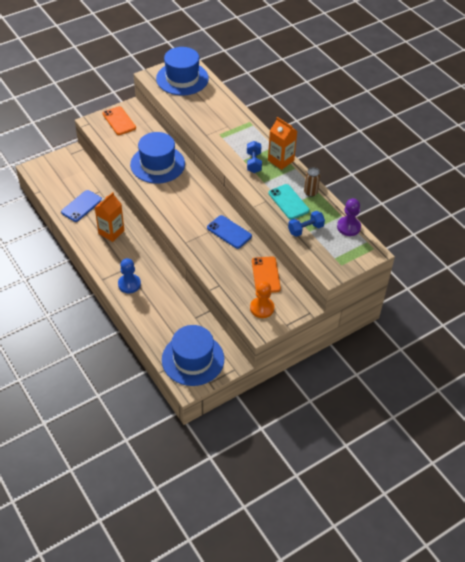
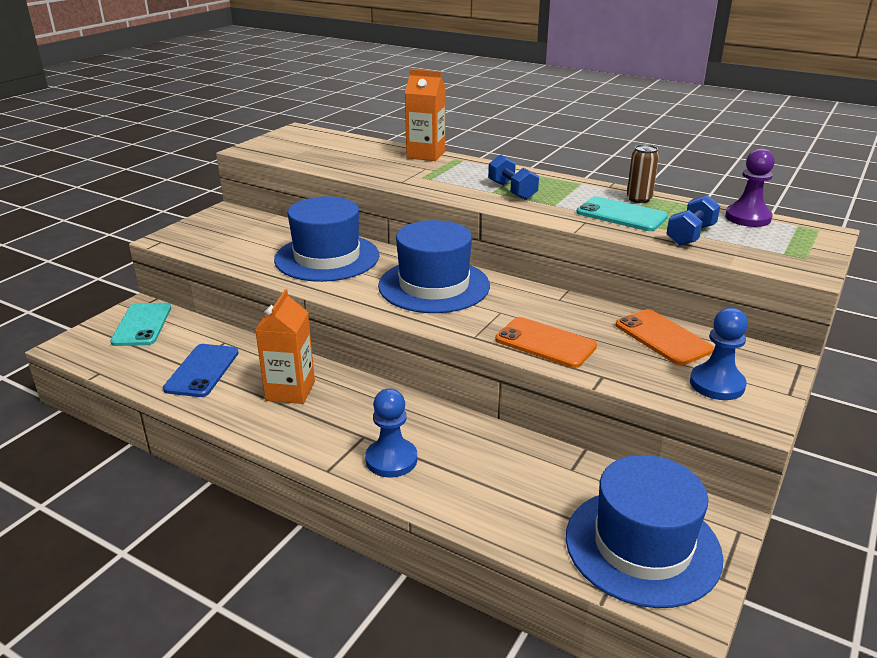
camera: 25 degrees left, 20 degrees down
(69, 166) = (142, 325): none -> turquoise phone
(119, 121) = (215, 228): orange phone -> orange phone (545, 343)
(182, 78) = (303, 143): blue hat -> blue hat (434, 286)
(229, 232) = (535, 303): blue phone -> none
(262, 308) = (717, 384): orange pawn -> blue pawn
(280, 160) = (550, 181): orange carton -> orange carton (426, 155)

